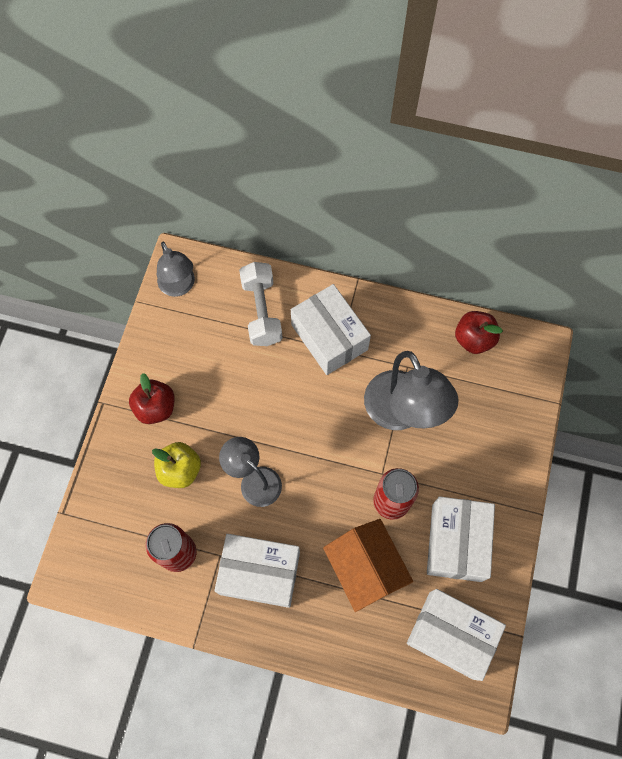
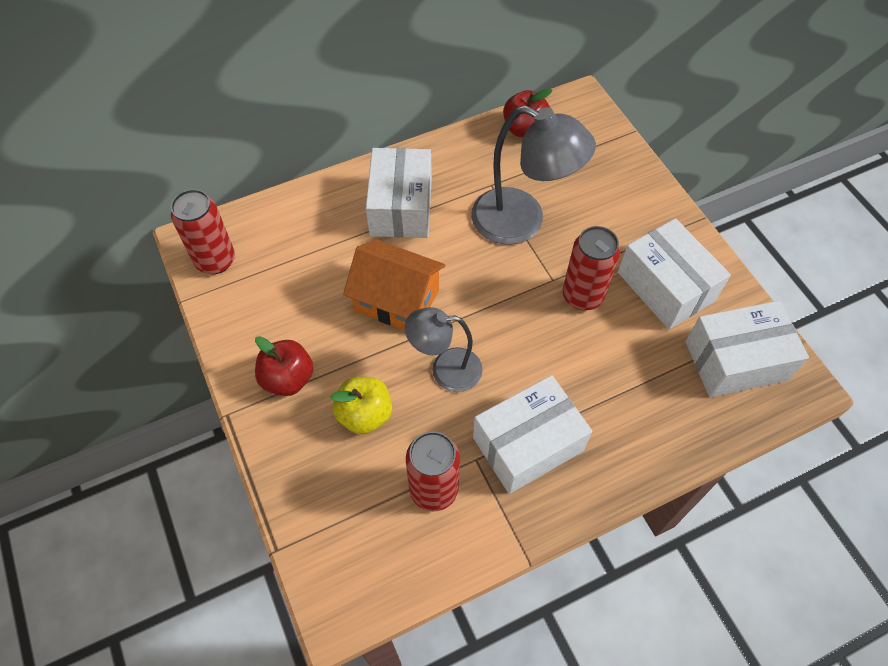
camera: 40 degrees left, 10 degrees down
(179, 287) = (215, 260): grey lamp -> red can
(261, 311) = (318, 228): white dumbbell -> none
(329, 337) = (401, 207): white box -> white box turned 75 degrees clockwise
(365, 568) = (614, 365): orange house -> orange house (396, 300)

